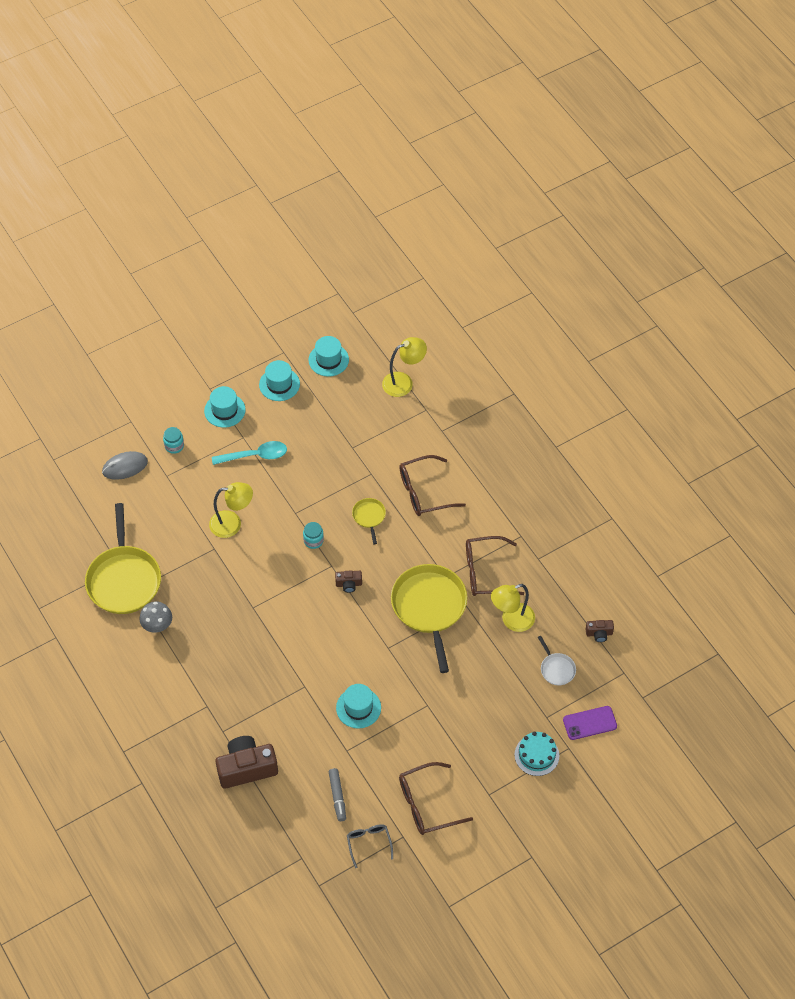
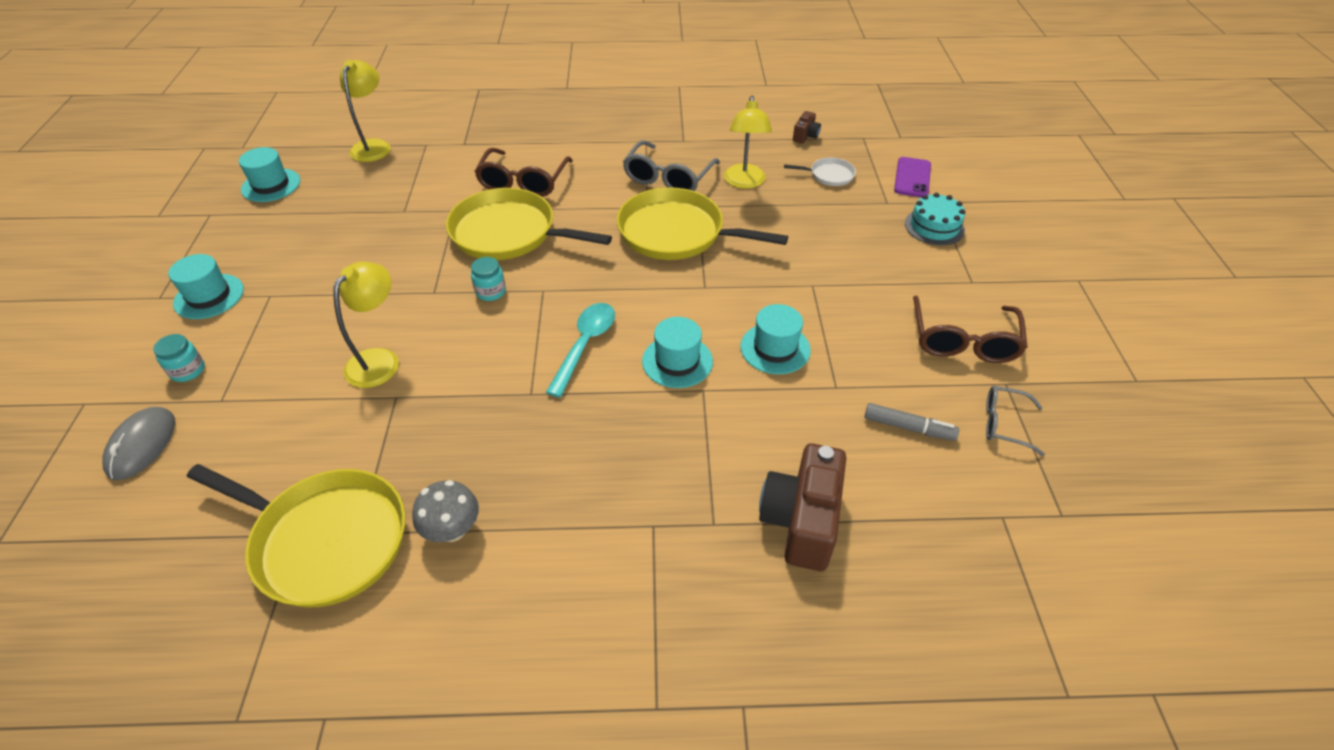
camera: 60 degrees left, 10 degrees down
(255, 455) = (309, 295): turquoise spoon -> turquoise spoon (585, 345)
(279, 384) = (244, 234): turquoise hat -> turquoise hat (677, 361)
(349, 584) = (584, 285): brown camera -> none
(369, 517) = (509, 233): yellow pan -> yellow pan, size x2.20
(485, 572) = (668, 178): brown glasses -> grey glasses

